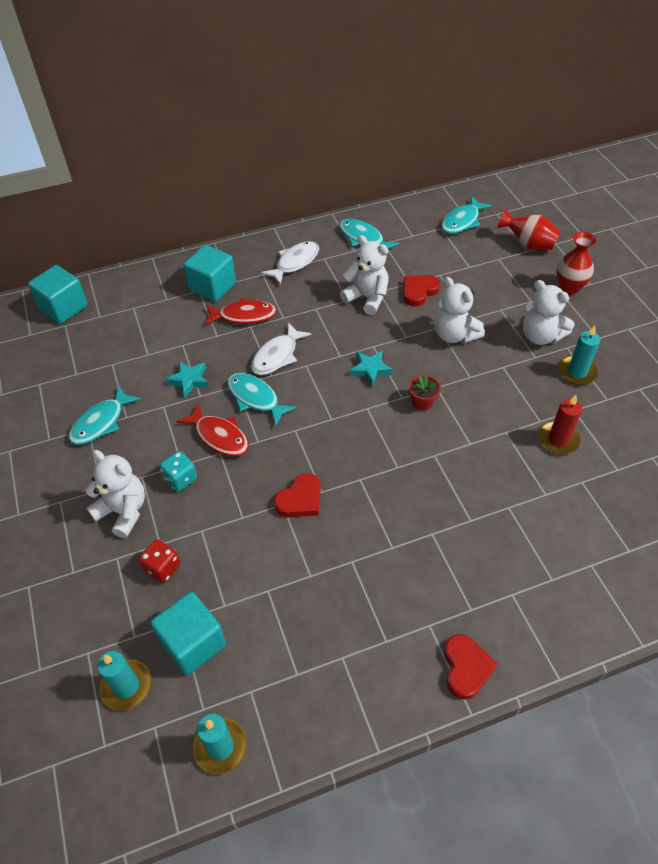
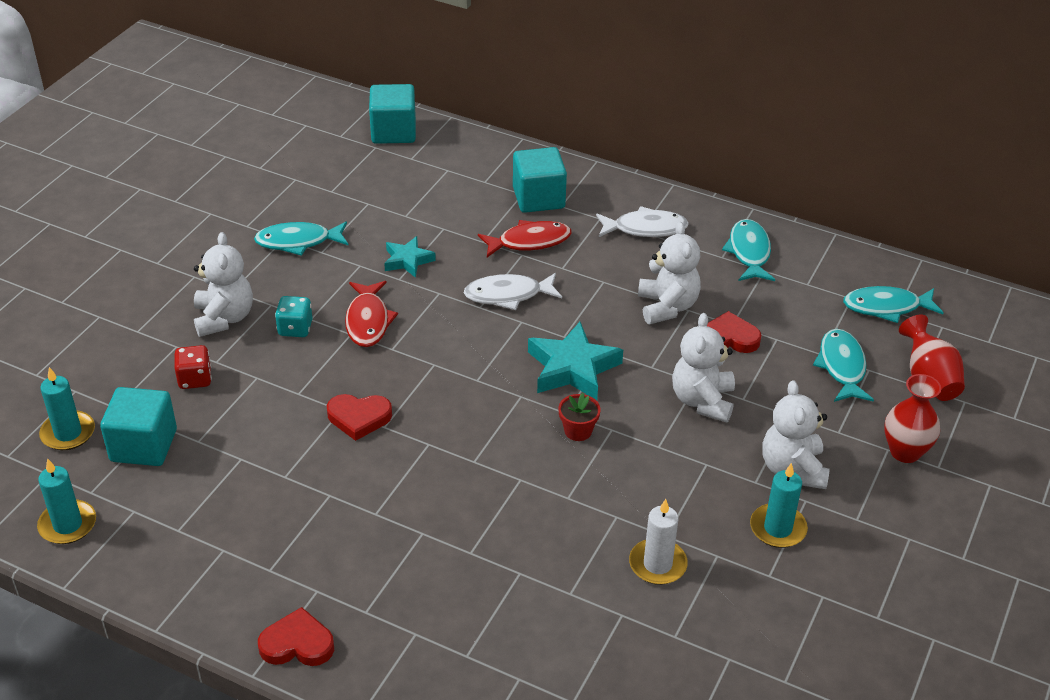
camera: 45 degrees right, 10 degrees down
(244, 316) = (529, 242): red fish -> red fish turned 60 degrees counterclockwise
(255, 398) = (439, 315): turquoise fish -> turquoise fish (842, 367)
(370, 370) = (572, 368): turquoise star -> turquoise star, size x1.70
(466, 668) = (297, 644): red heart -> red heart turned 135 degrees counterclockwise
(558, 439) = (657, 564): red candle -> white candle

